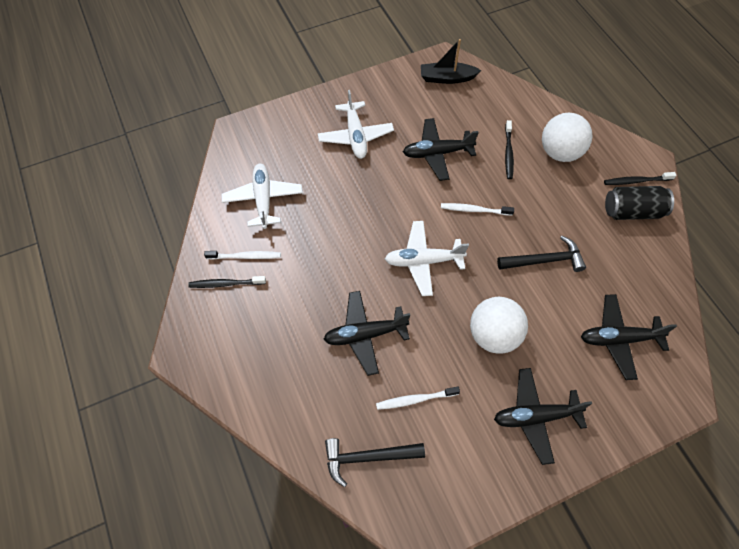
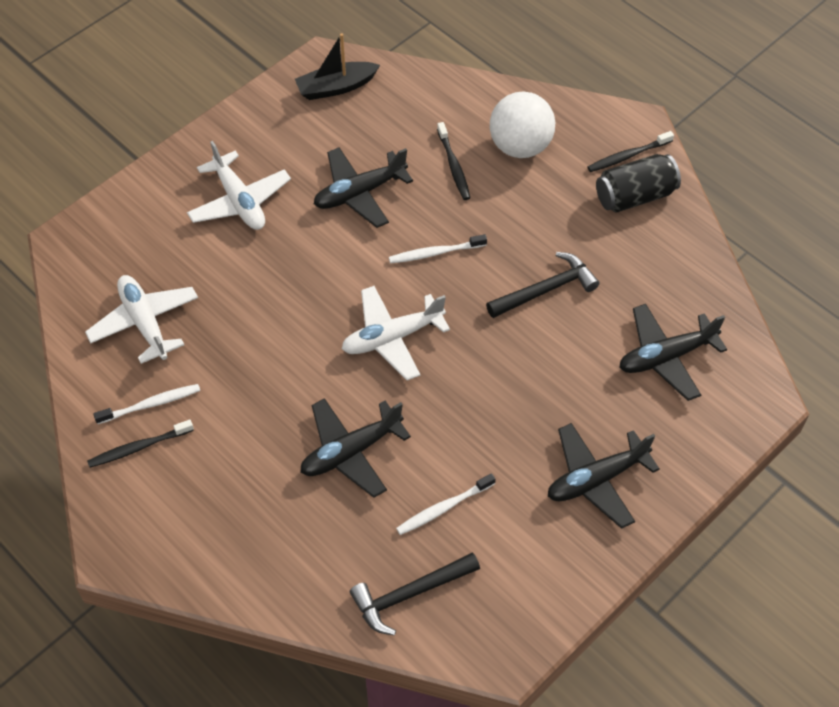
camera: 20 degrees left, 5 degrees down
(493, 335) = (513, 401): white ball -> none

